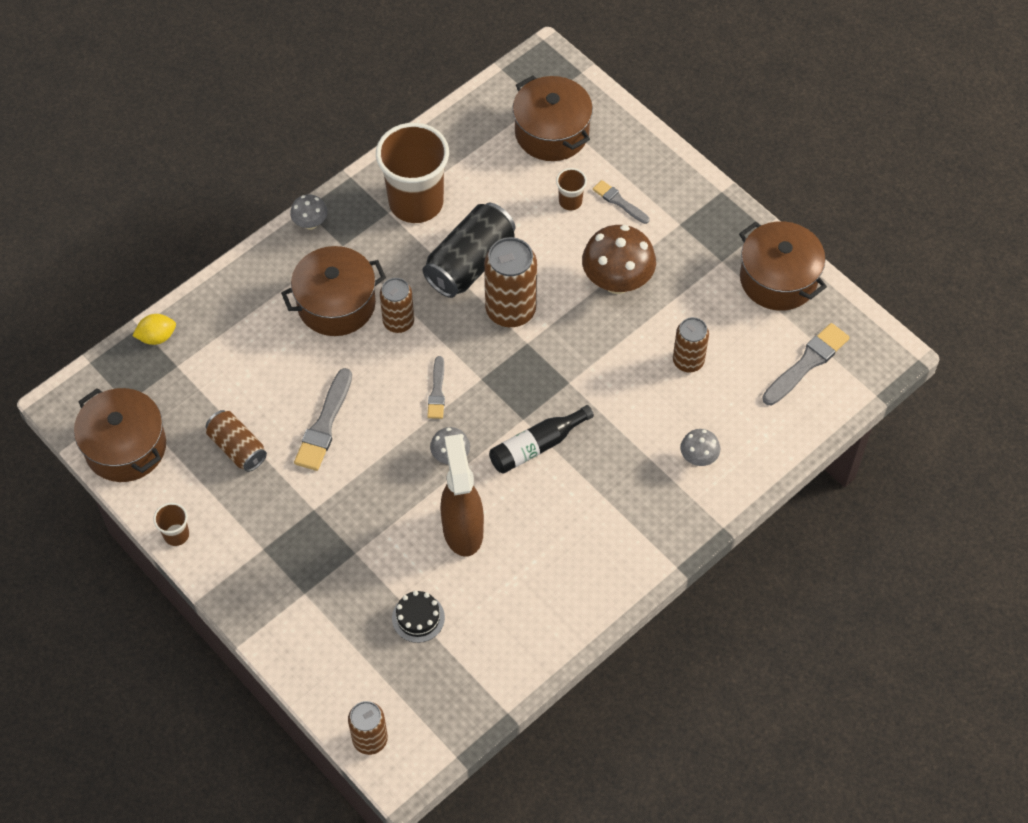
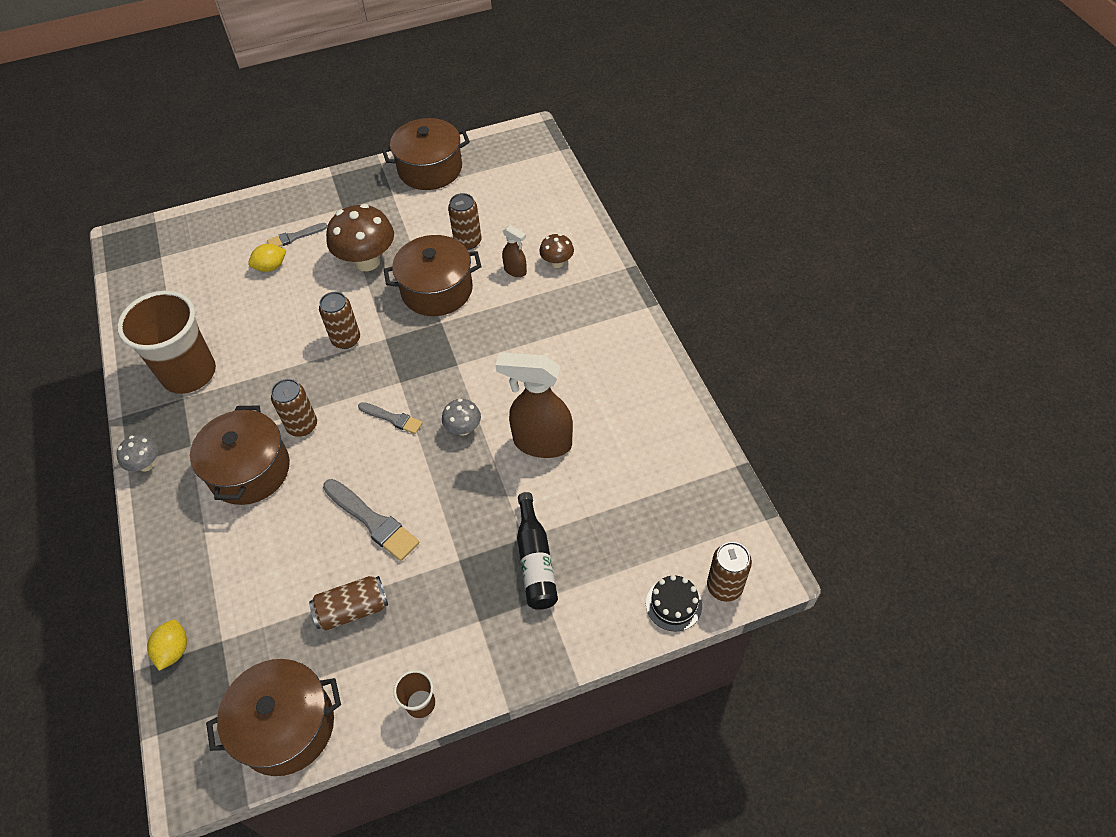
camera: 65 degrees left, 5 degrees down
(418, 618) = (614, 506): black cake -> black cake (673, 604)
(470, 263) = (280, 353): black can -> none
(510, 310) = (346, 339): brown can -> brown can, size x0.62
(536, 446) = (488, 363): black bottle -> black bottle (535, 561)
(552, 132) = (196, 258): brown pot -> brown pot (437, 290)
(570, 201) = (271, 267): brown cup -> yellow lemon
(668, 422) = (515, 271): none -> brown spray bottle
(698, 457) = (557, 263): grey mushroom -> brown mushroom
(807, 363) = (511, 176): grey brush -> none

